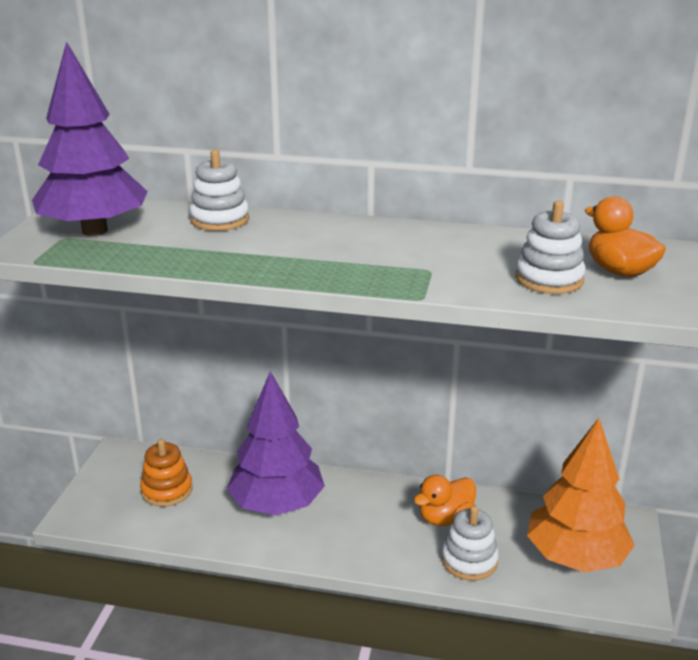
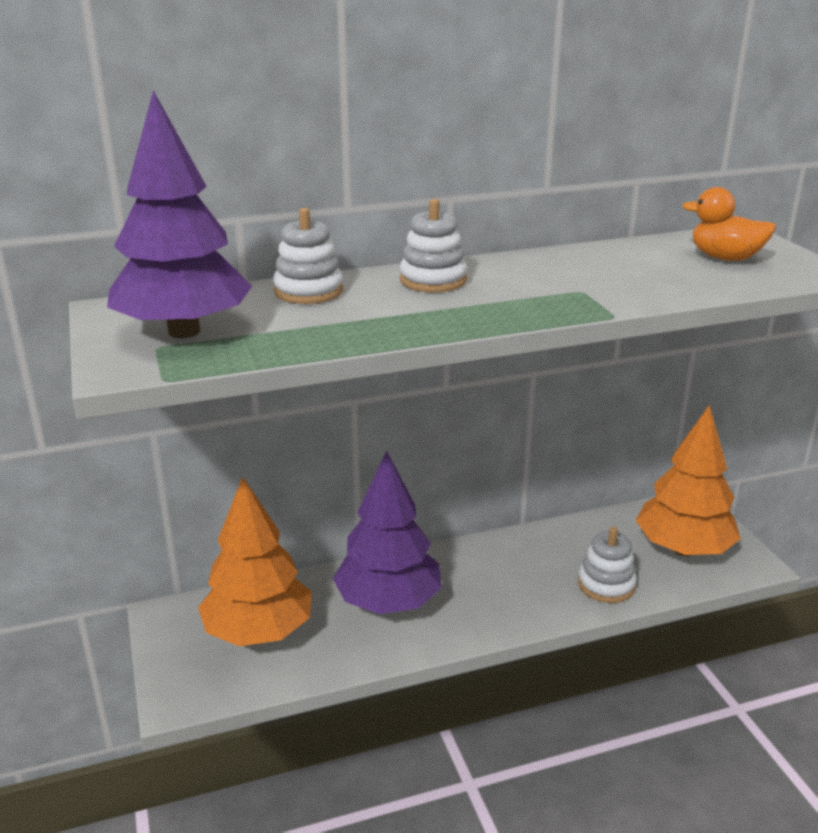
camera: 30 degrees left, 0 degrees up
(167, 490) = (259, 632): orange stacking toy -> orange tree
(445, 518) = (551, 556): orange duck -> none
(549, 279) = (685, 276): white stacking toy -> white stacking toy (433, 280)

